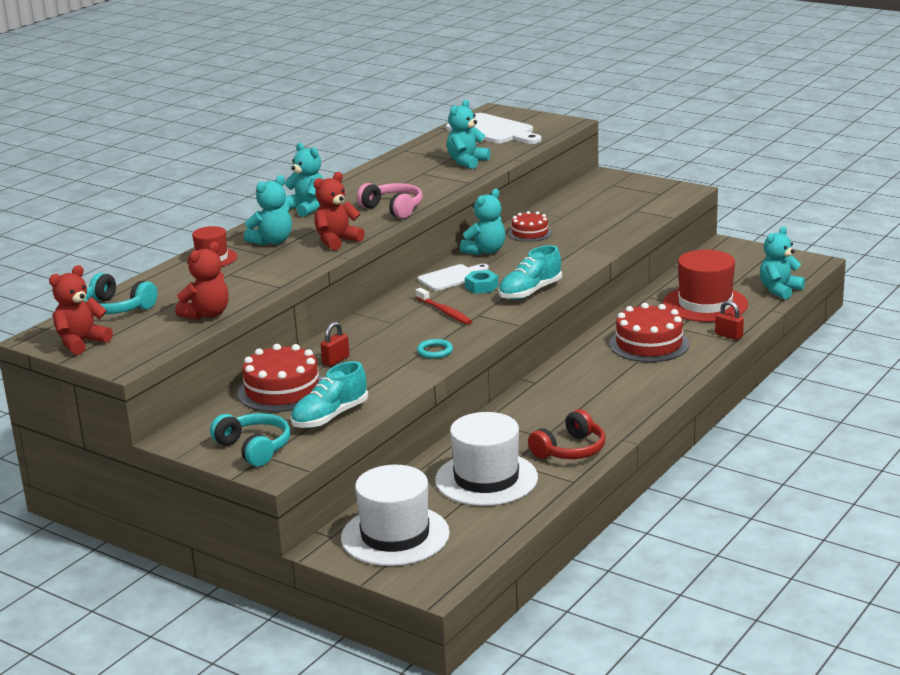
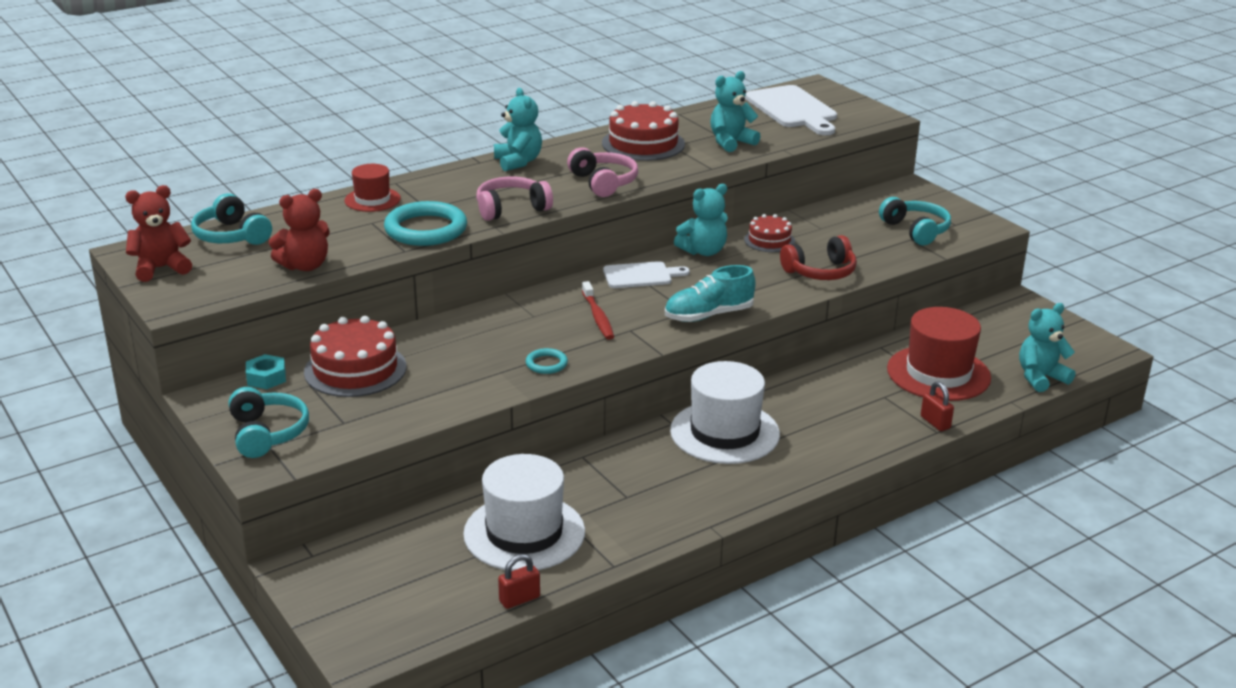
camera: 20 degrees right, 5 degrees up
(272, 241) = (448, 193): turquoise teddy bear -> none
(281, 269) = (426, 229): none -> turquoise ring
(330, 417) = (373, 416): turquoise shoe -> none
(336, 360) = (438, 347): red padlock -> red padlock (519, 599)
(337, 241) = (511, 209): red teddy bear -> pink headphones
(395, 536) = (375, 576): white hat -> white hat (724, 432)
(481, 287) = (662, 295): turquoise nut -> turquoise nut (266, 378)
(570, 450) = (642, 523): red headphones -> red headphones (820, 272)
(635, 204) = (916, 230): none -> turquoise headphones
(649, 344) = (834, 409): red cake -> red cake (643, 143)

